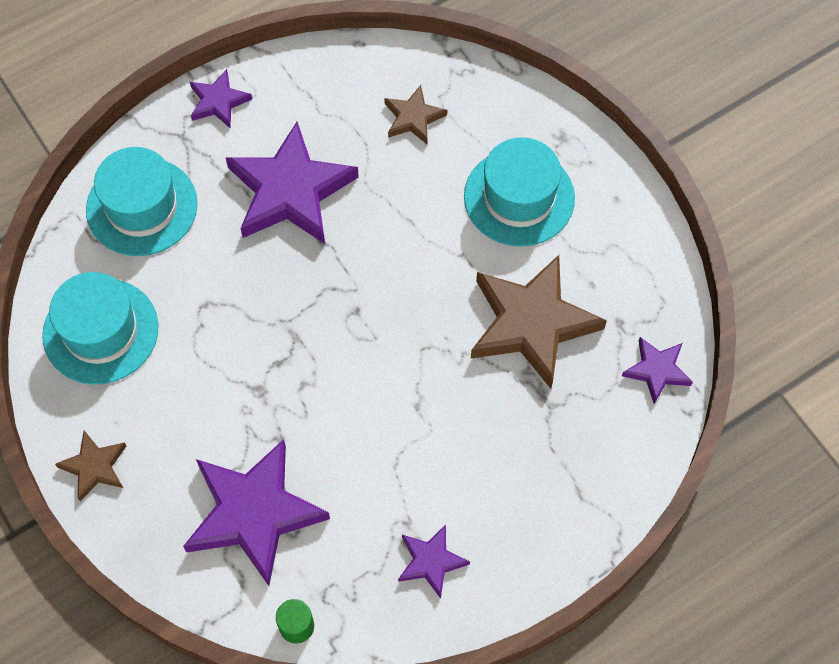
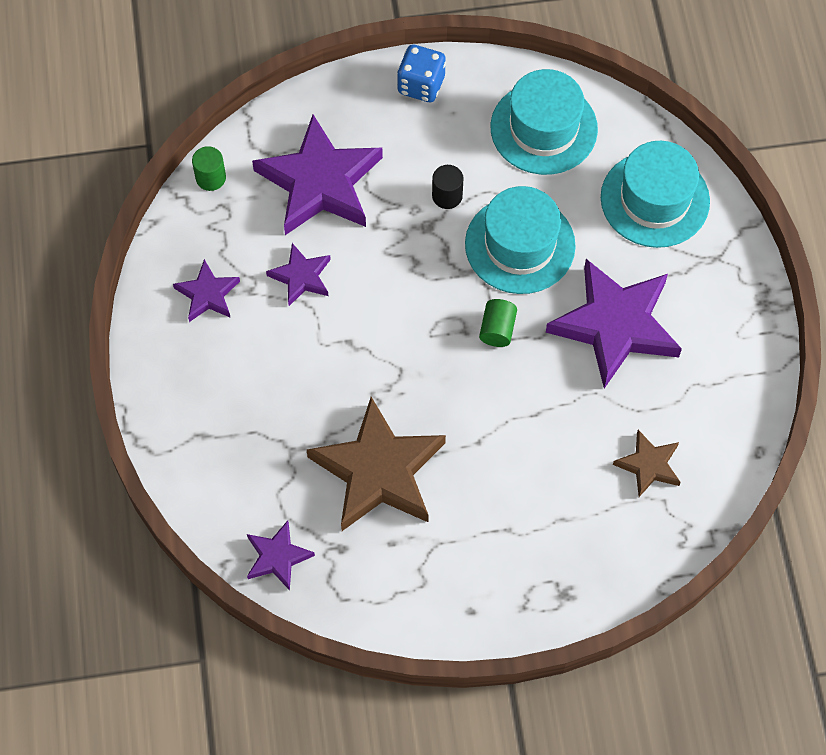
camera: 115 degrees right, 0 degrees up
(94, 467) = (421, 85): brown star -> blue dice
(217, 386) = (447, 196): none -> black cylinder
(218, 101) = (743, 301): purple star -> purple star (301, 277)
(341, 284) = (497, 329): none -> green cylinder
(519, 197) = (515, 521): turquoise hat -> turquoise hat (520, 245)

